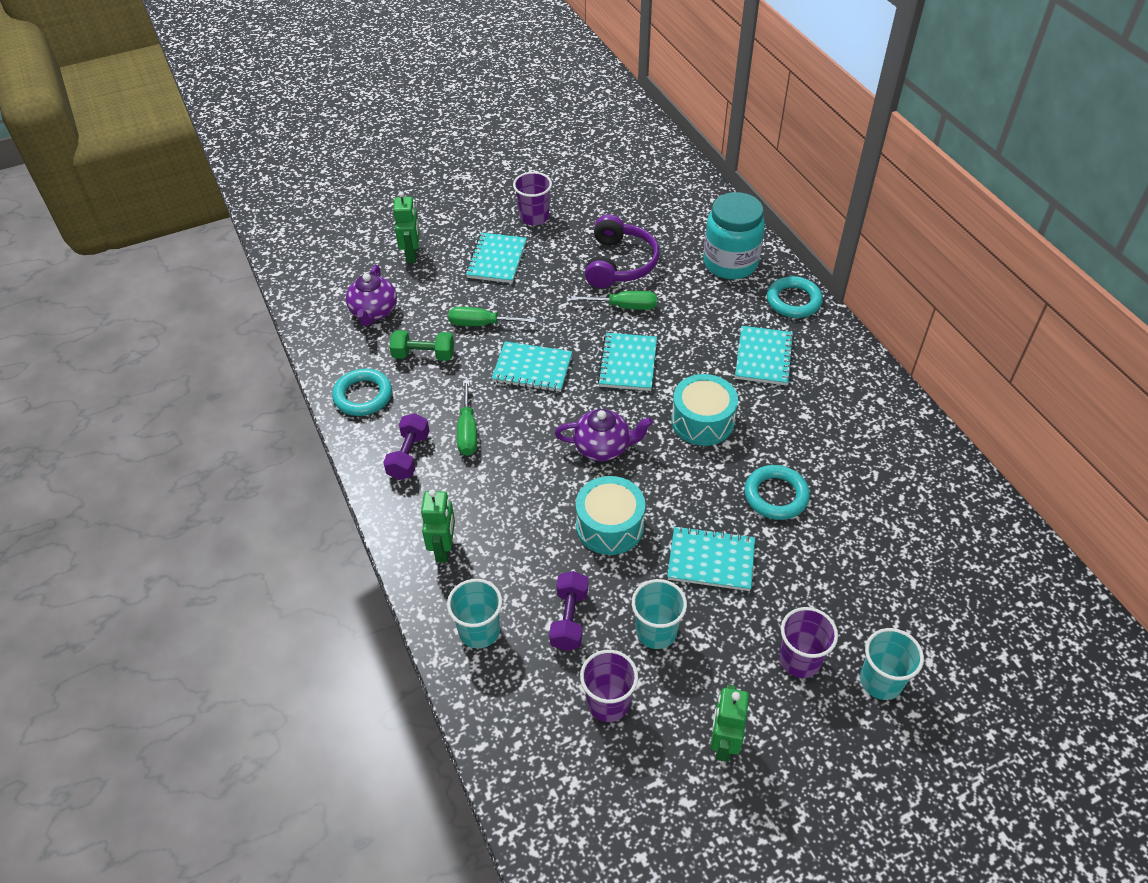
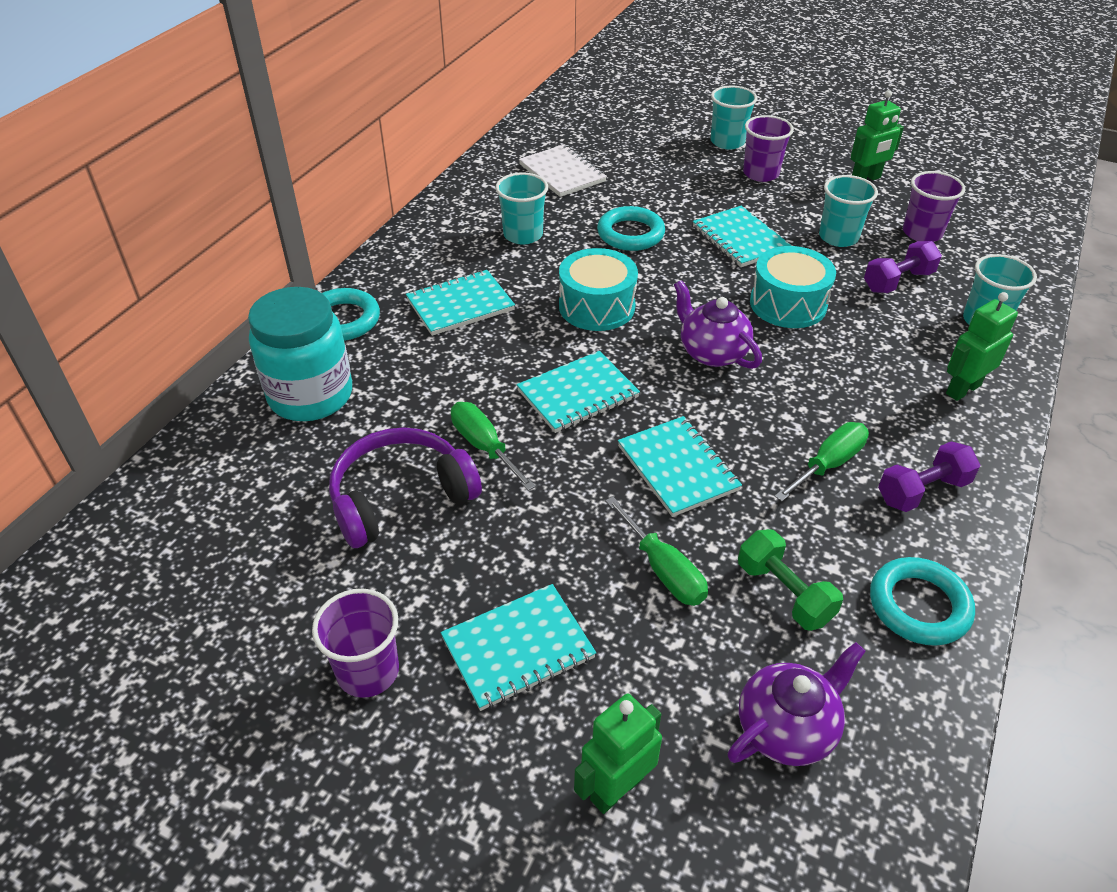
camera: 130 degrees left, 5 degrees down
(826, 432) = (523, 235): none -> turquoise cup
(908, 510) = (562, 173): none -> white notebook

